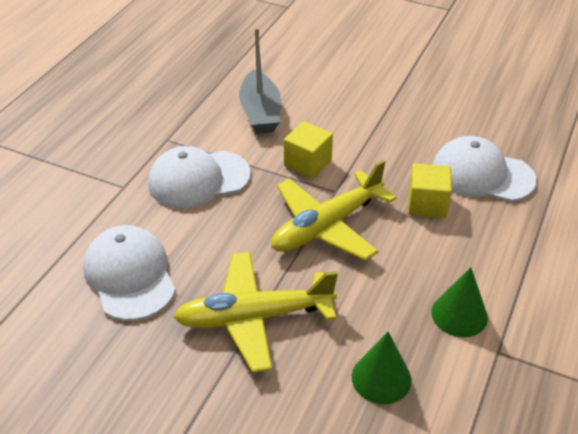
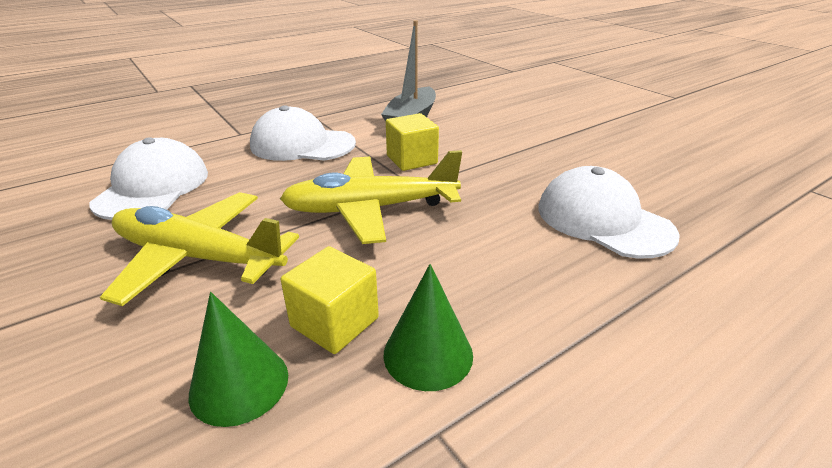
camera: 30 degrees right, 10 degrees down
(427, 204) = (504, 226): yellow cube -> yellow cube (334, 322)

